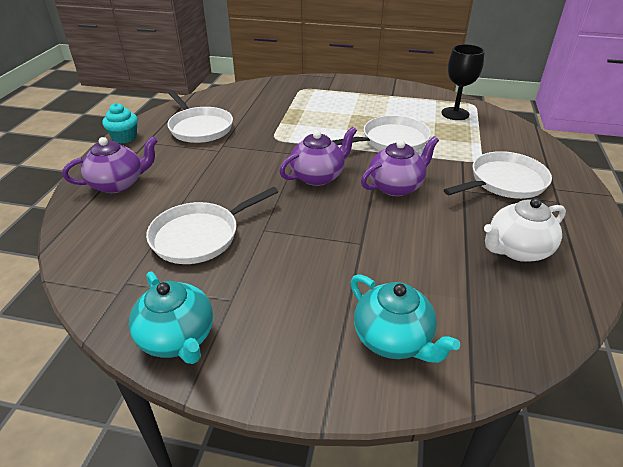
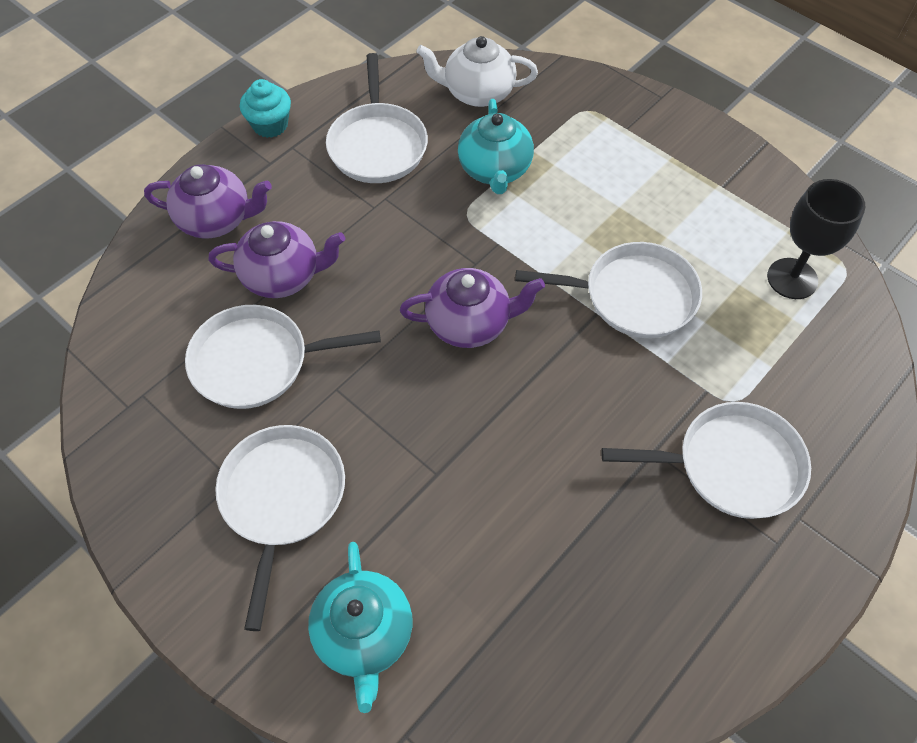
camera: 30 degrees right, 20 degrees up
(178, 338) = (151, 504): turquoise teapot -> turquoise teapot (495, 170)
(274, 294) = (282, 498): none -> white pan
(396, 186) = (562, 396): purple teapot -> purple teapot (283, 276)
(517, 250) = (629, 594): white teapot -> white teapot (477, 93)

